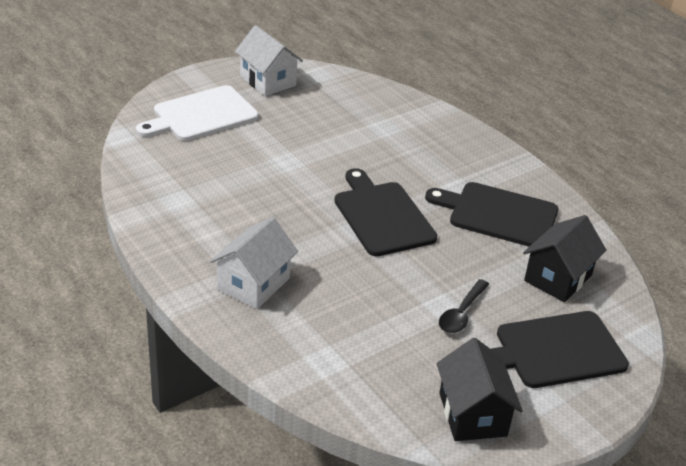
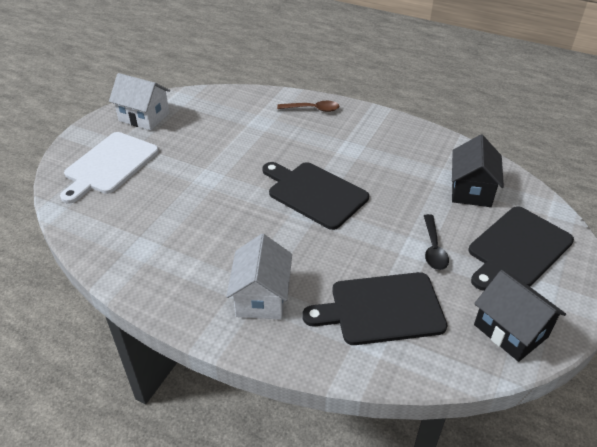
camera: 25 degrees left, 5 degrees up
(452, 134) = (313, 109): none -> brown spoon
(498, 214) = (393, 158): black cutting board -> black cutting board (381, 309)

